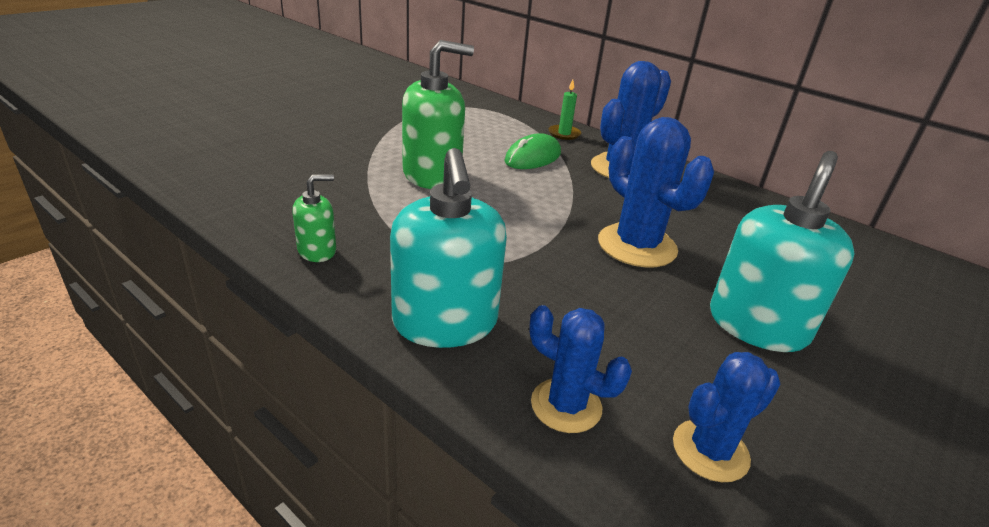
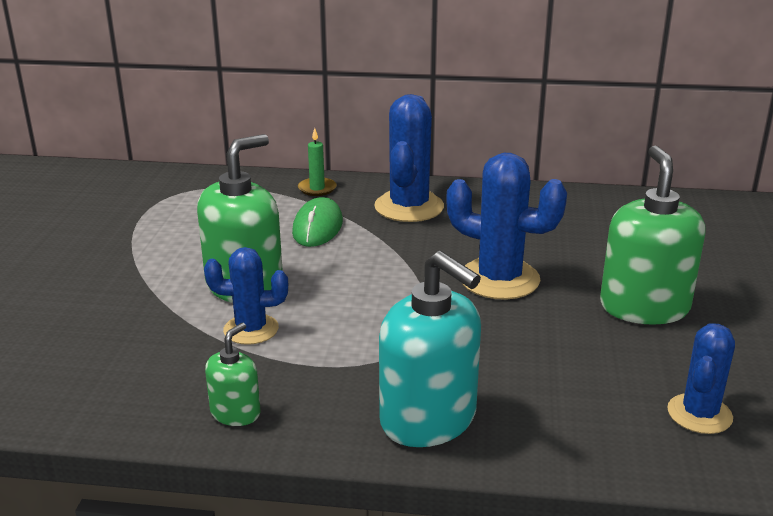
camera: 30 degrees left, 5 degrees down
(566, 405) = (584, 434): blue cactus -> blue cactus (251, 329)
(757, 325) = (644, 307): turquoise soap dispenser -> green soap dispenser

